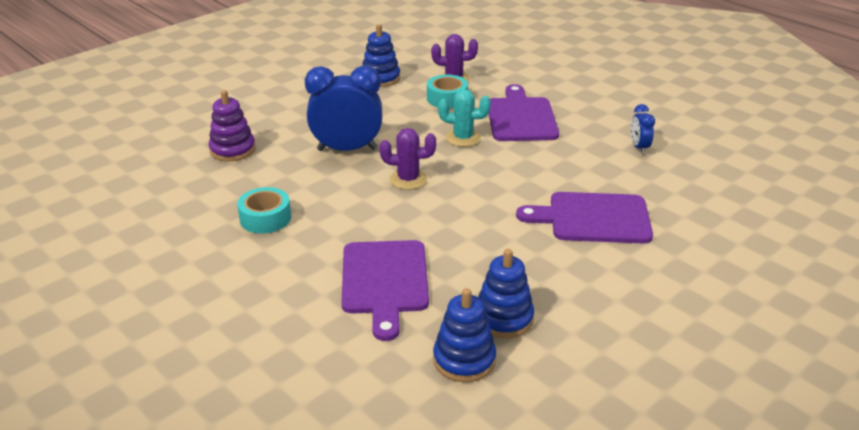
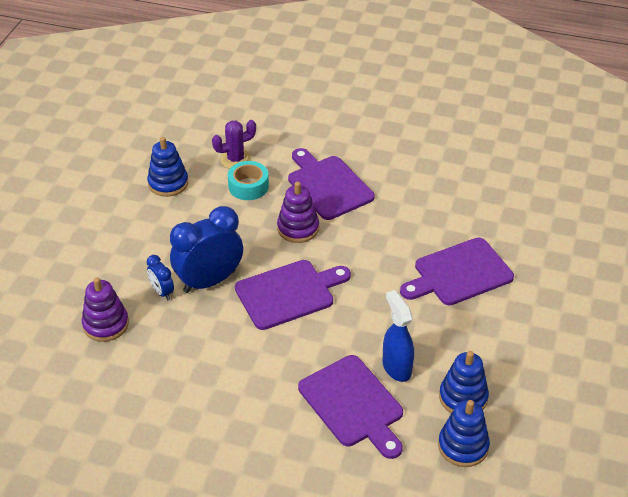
camera: 30 degrees left, 10 degrees up
(265, 218) = (204, 386): turquoise tape -> none
(408, 179) = (289, 293): purple cactus -> purple cutting board
(456, 269) = (396, 367): none -> blue spray bottle
(463, 138) = (298, 228): turquoise cactus -> purple stacking toy
(639, 147) = (443, 184): blue clock -> blue clock (162, 292)

